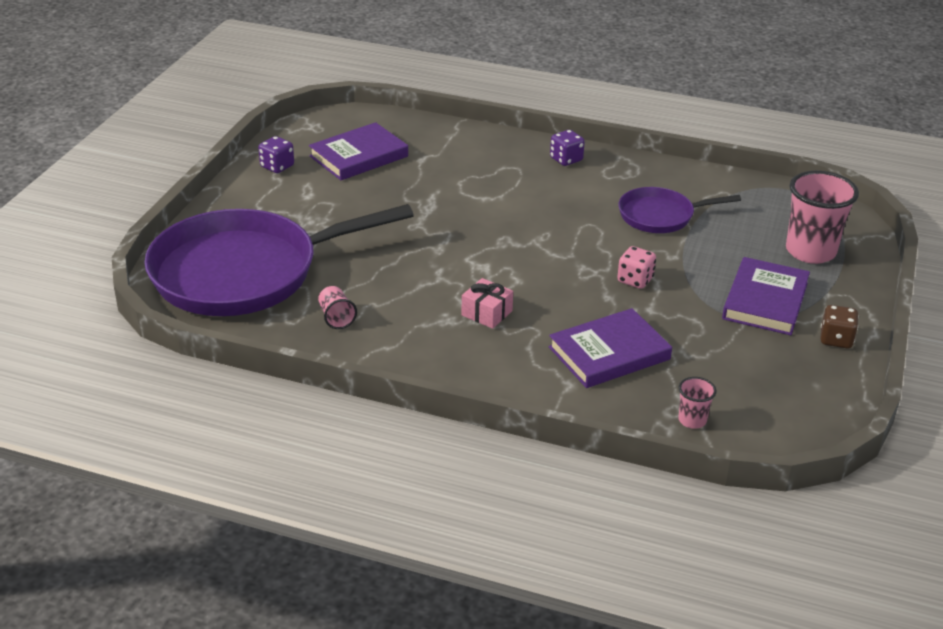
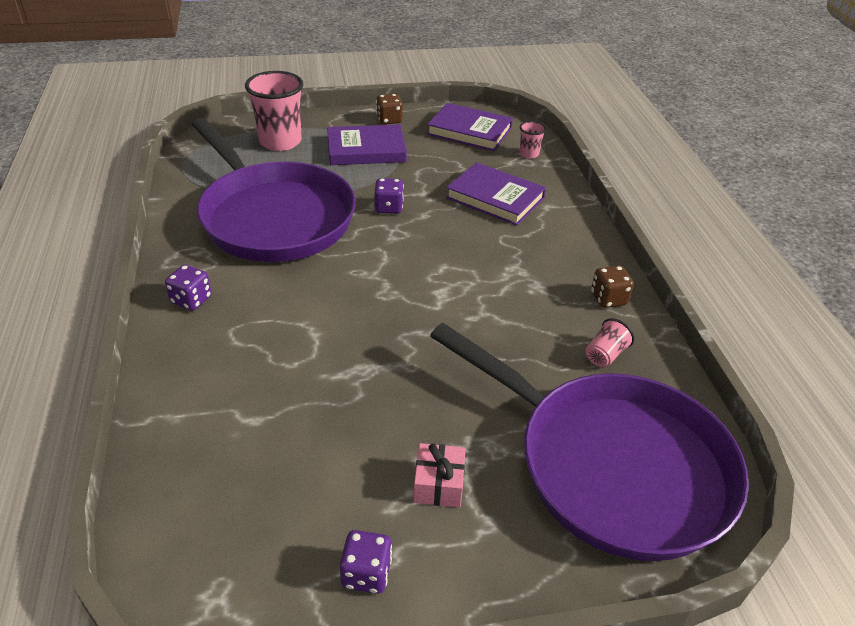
camera: 120 degrees left, 5 degrees up
(359, 156) = (282, 488): purple book -> purple book (469, 131)
(396, 353) = (608, 299): none -> brown dice
(486, 313) = (506, 268): pink gift -> pink gift (439, 484)
(635, 280) = (389, 207): pink dice -> purple dice
(660, 216) = (273, 217): purple pan -> purple pan, size x2.04

